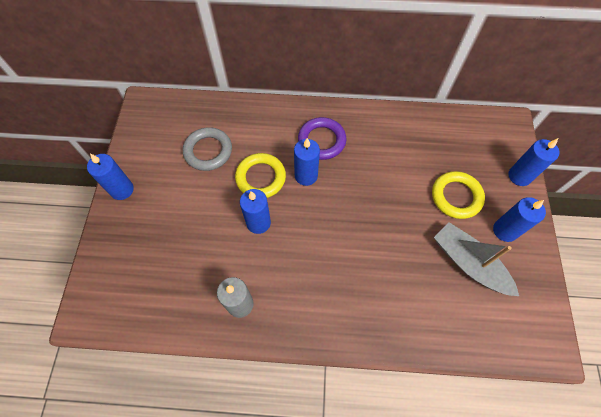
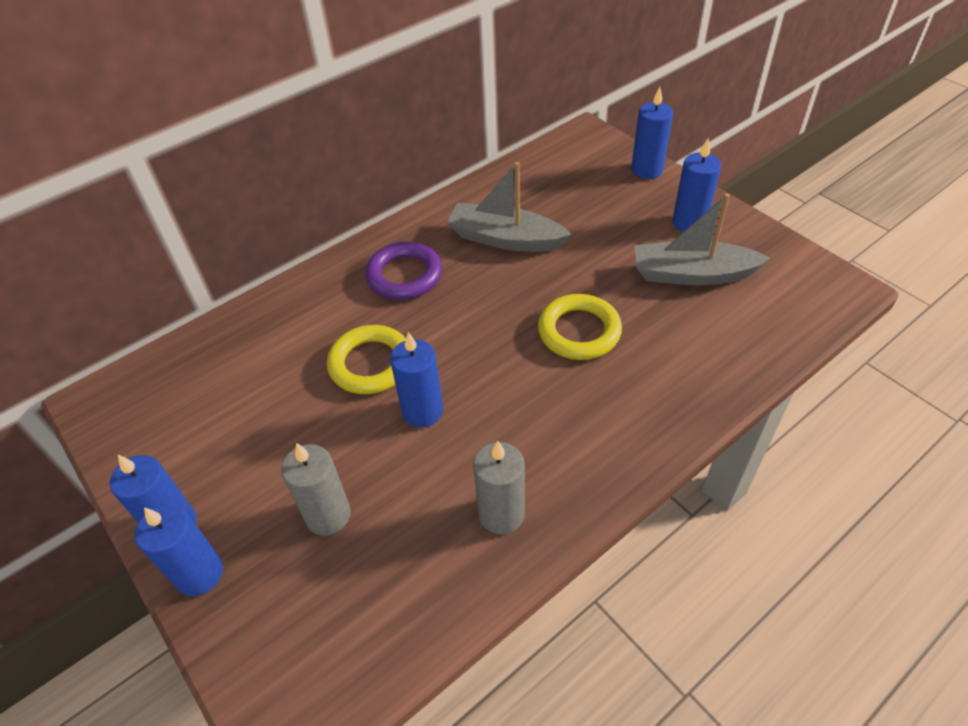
camera: 40 degrees left, 15 degrees down
(176, 238) = (328, 515): none -> grey candle
(208, 151) = (263, 386): grey ring -> none
(306, 176) = (426, 321): blue candle -> blue candle (199, 573)
(391, 158) = (505, 239): none -> grey boat
(456, 197) = (611, 227): yellow ring -> yellow ring (579, 331)

